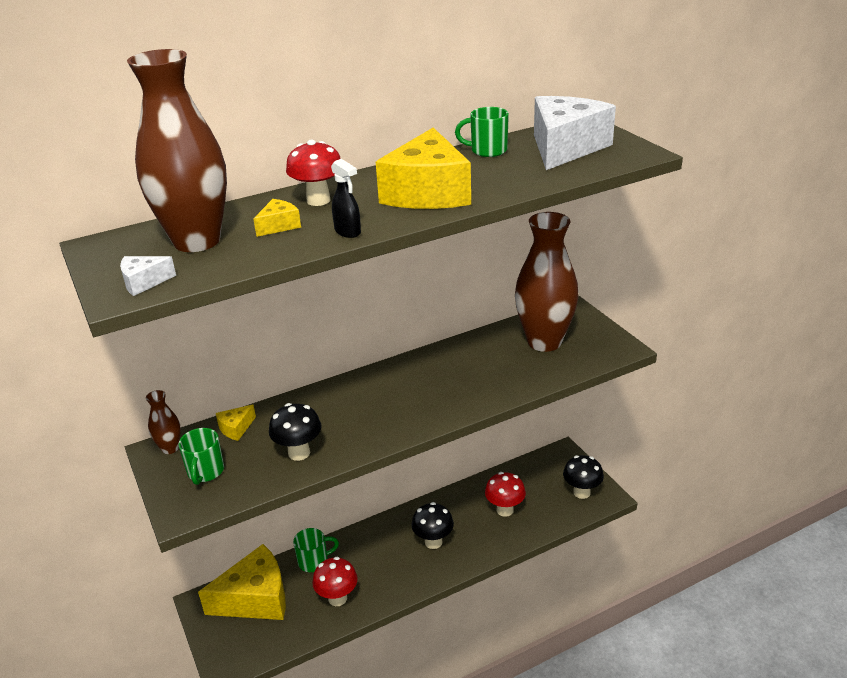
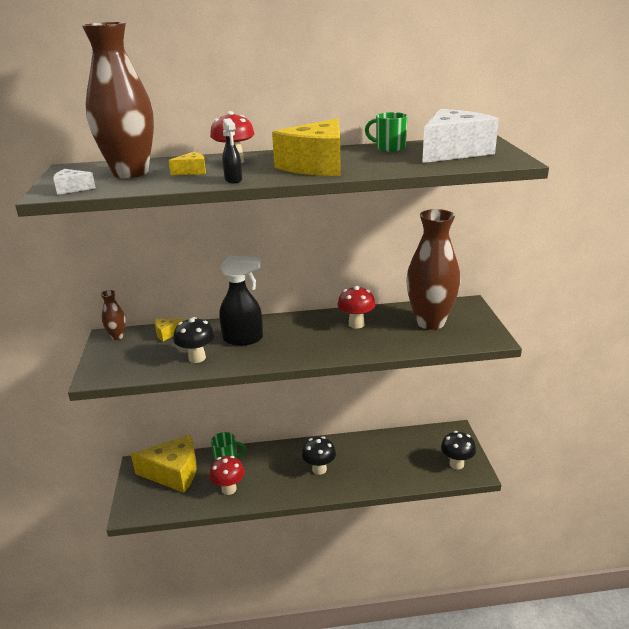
camera: 20 degrees right, 5 degrees down
(205, 472) = (128, 356): green mug -> none
(341, 413) = (243, 339): none -> black spray bottle
(505, 510) = (386, 461): red mushroom -> red mushroom (356, 324)

